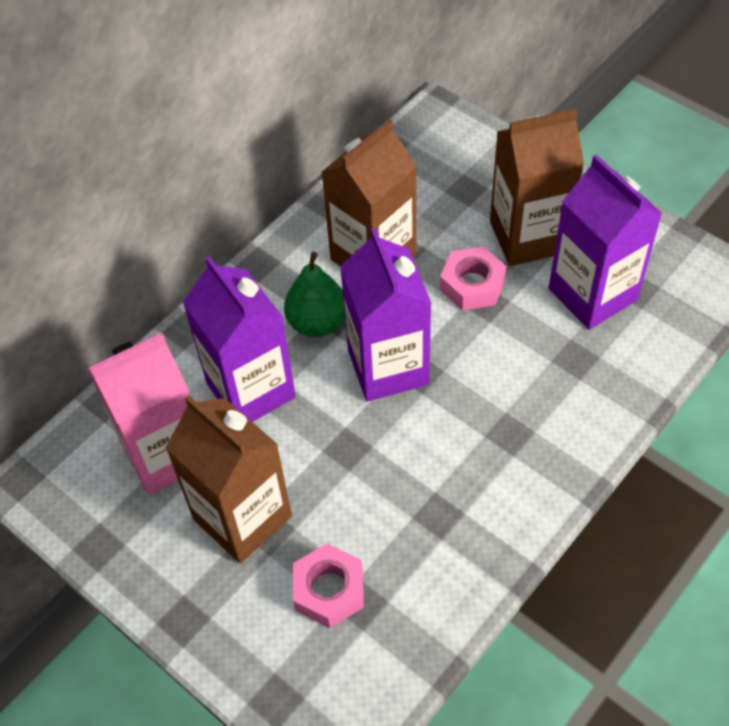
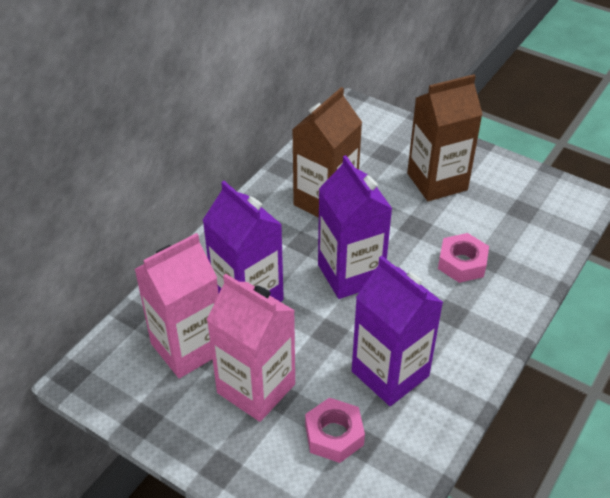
camera: 10 degrees left, 10 degrees down
(242, 517) = (256, 388): brown carton -> pink carton
(318, 323) = (291, 248): green pear -> none
(472, 285) = (402, 215): pink nut -> pink nut (462, 263)
(592, 294) = (492, 216): purple carton -> purple carton (390, 373)

